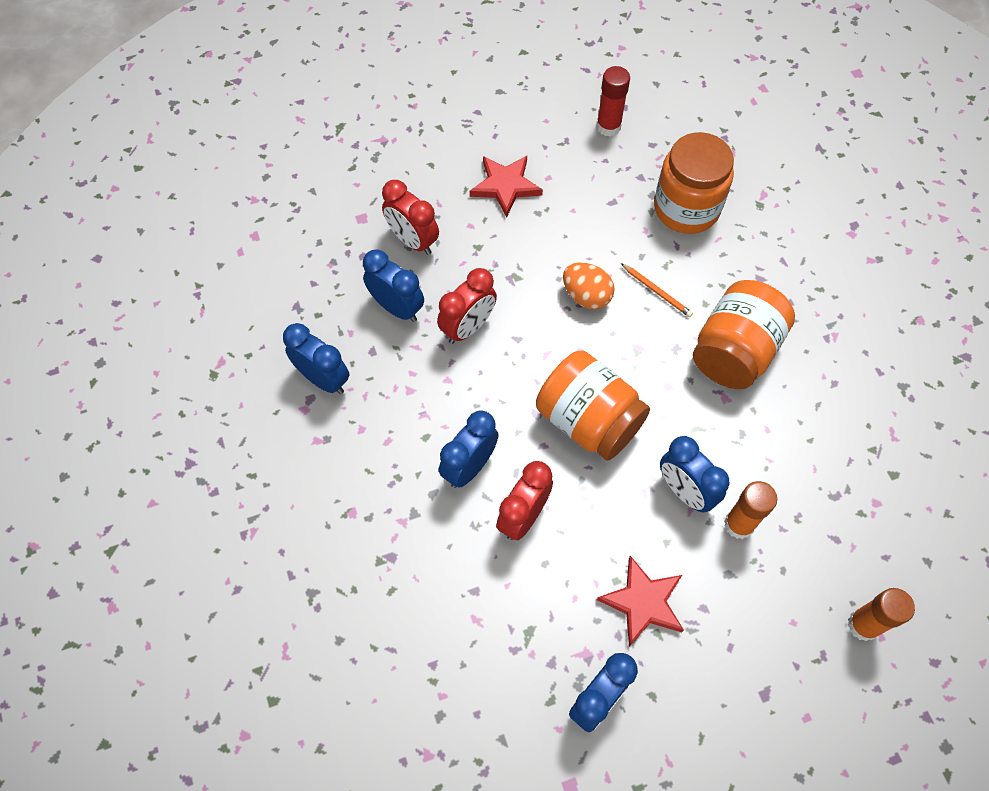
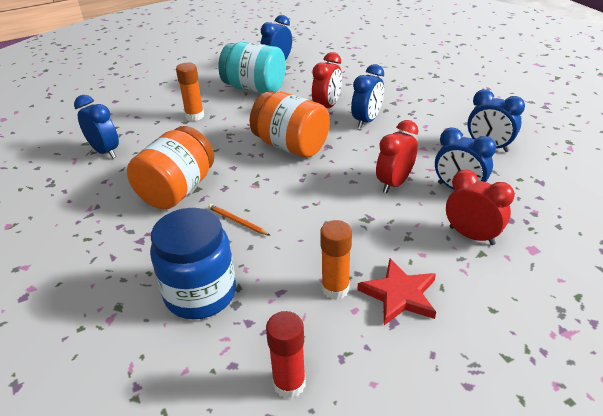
camera: 175 degrees right, 25 degrees down
(586, 296) = (300, 212): orange egg -> none
(643, 602) = (254, 88): red star -> turquoise jar
(685, 491) = (226, 124): blue clock -> blue clock (105, 151)
(686, 208) = (200, 293): orange jar -> blue jar
(863, 625) = (134, 92): orange glue stick -> orange glue stick (335, 288)

